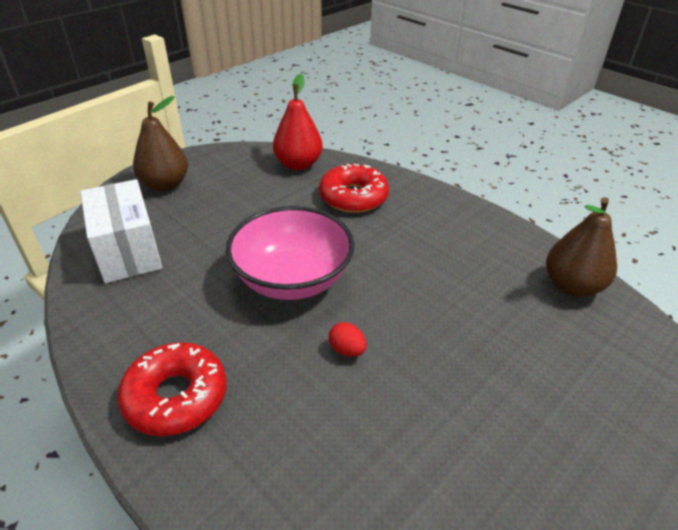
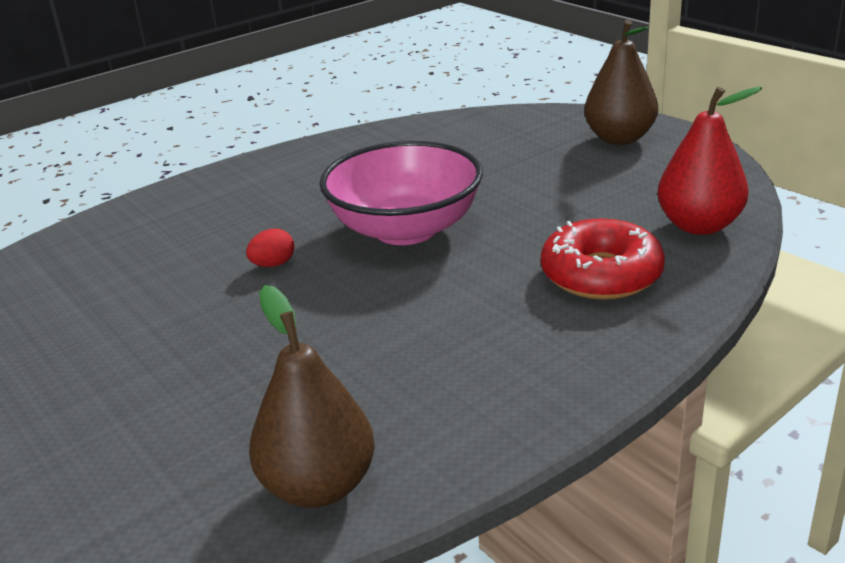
camera: 100 degrees right, 10 degrees down
(128, 251) = (476, 136): white box -> none
(176, 396) = (258, 181): red donut -> none

